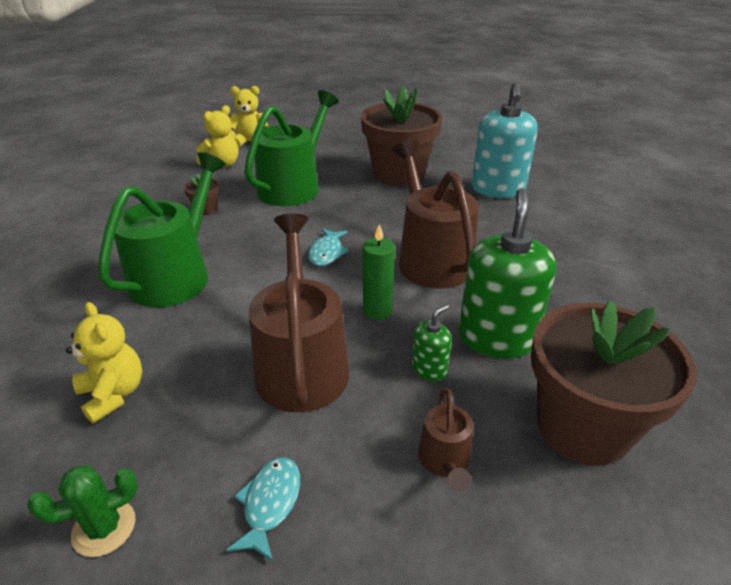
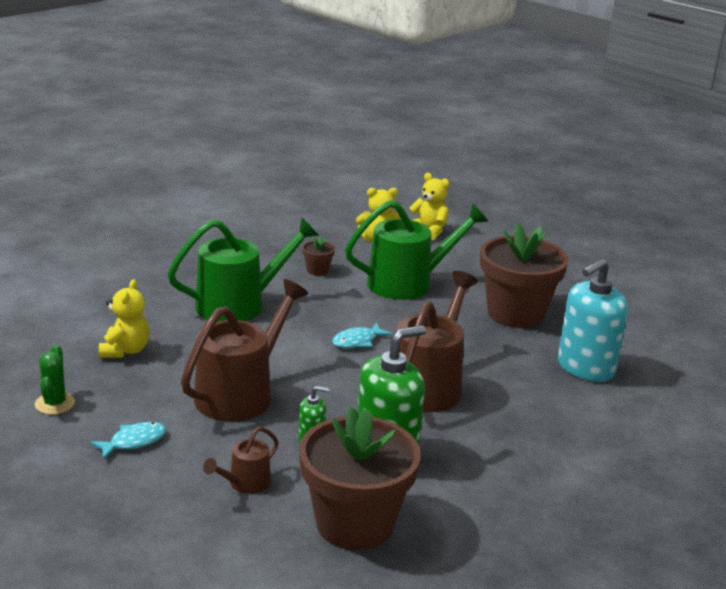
camera: 40 degrees right, 10 degrees down
(104, 528) = (54, 404): green cactus -> green cactus turned 75 degrees clockwise
(377, 311) = (333, 393): green candle -> none

